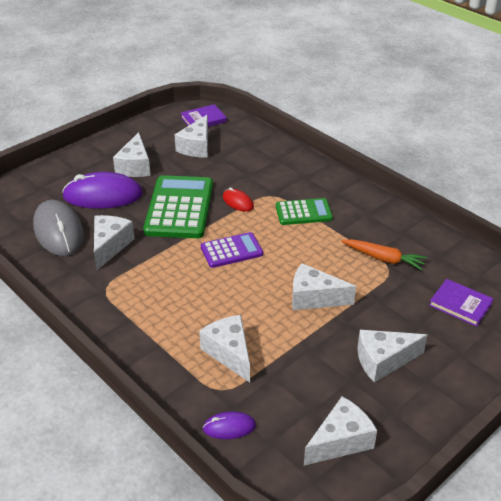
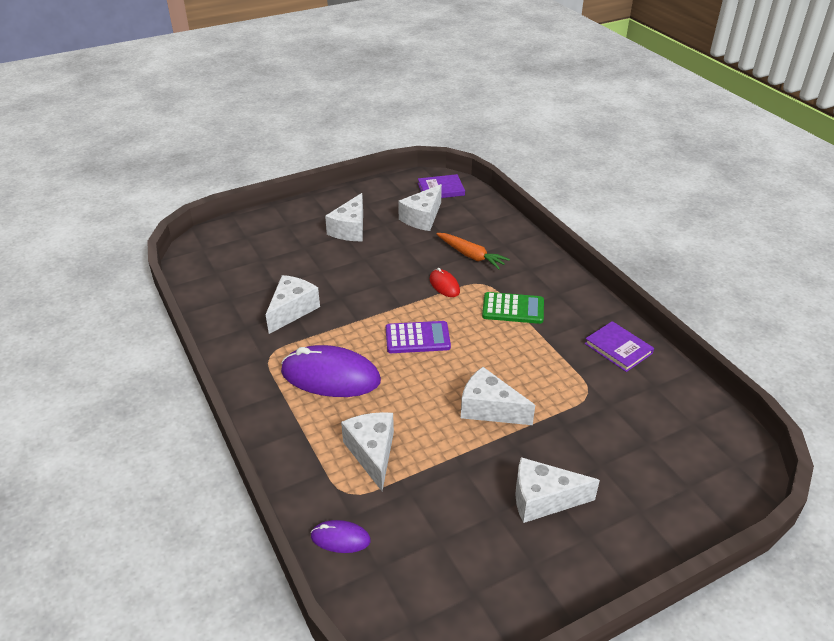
camera: 15 degrees right, 0 degrees up
(58, 231) = (247, 285): grey mouse -> none
(103, 195) = (306, 255): purple mouse -> purple mouse (330, 376)
(179, 208) = (379, 281): green calculator -> none
(340, 441) = (459, 584): white cheese -> none
(384, 258) = (586, 378): orange carrot -> orange carrot (471, 255)
(460, 304) = (660, 450): purple book -> purple book (618, 348)

